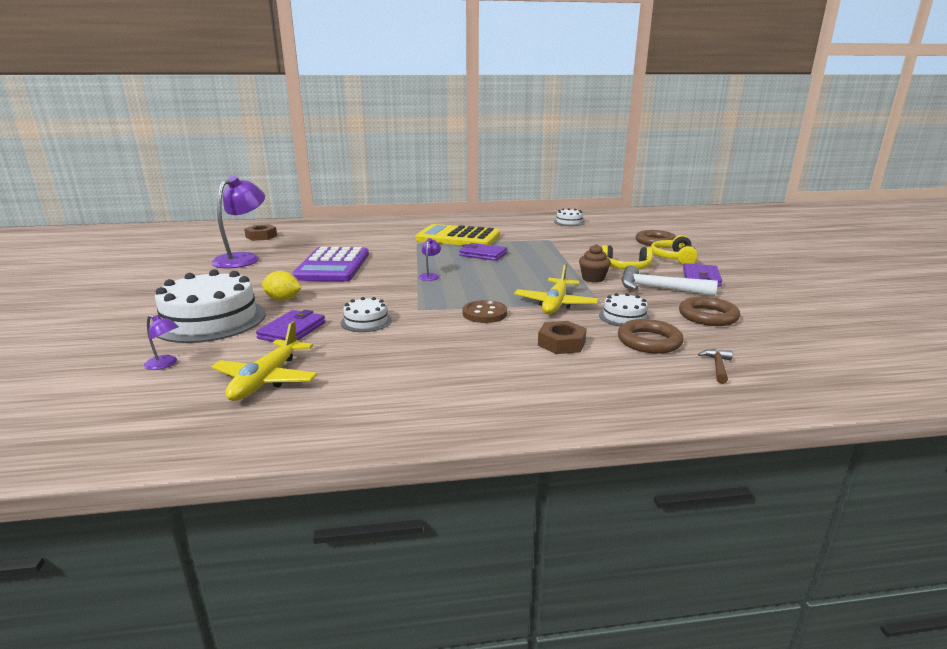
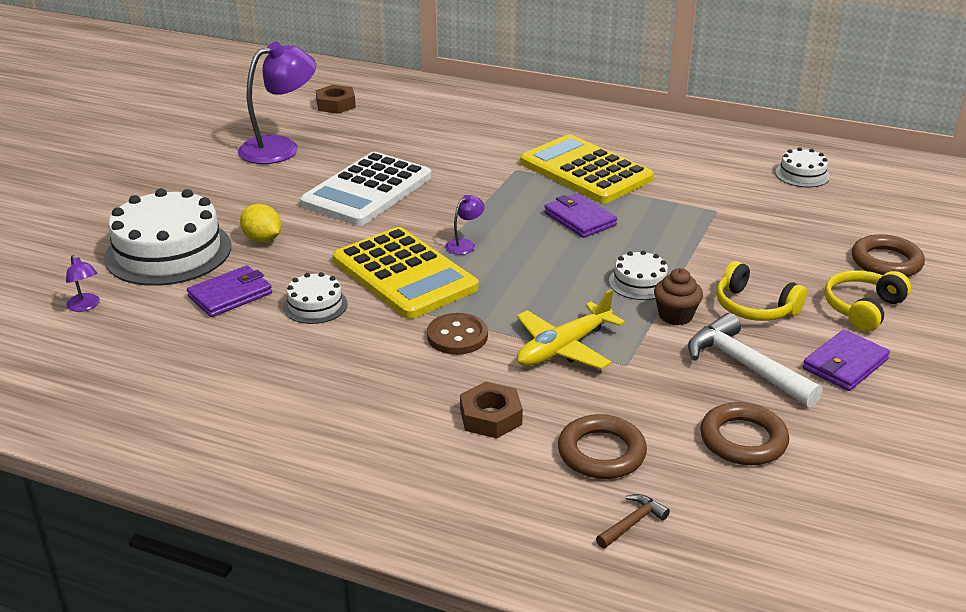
camera: 30 degrees right, 10 degrees up
(266, 380) = (151, 360): yellow plane -> none
(332, 266) = (367, 190): purple calculator -> white calculator
(409, 295) = (404, 274): none -> yellow calculator
(624, 317) = (624, 401): white cake -> white cake (640, 282)

